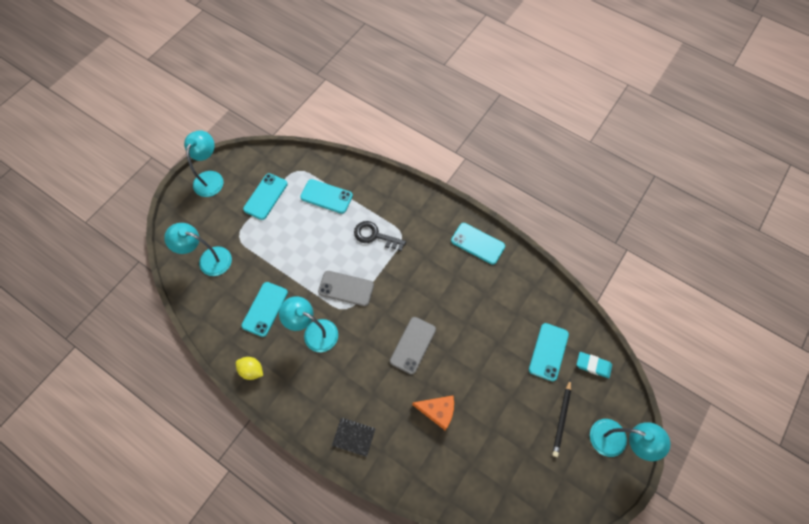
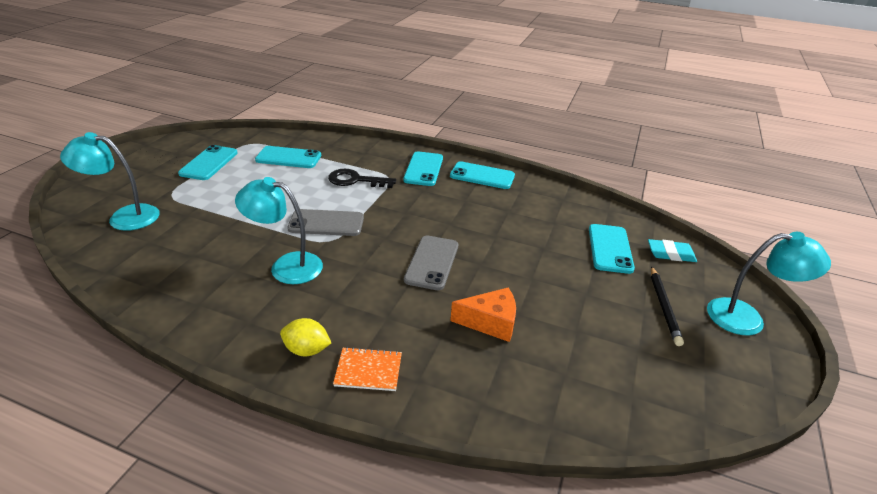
camera: 15 degrees left, 30 degrees down
(211, 178) = (135, 155): turquoise lamp -> none
(252, 370) = (188, 316): yellow lemon -> yellow lemon (307, 350)
(265, 309) = (209, 252): turquoise phone -> turquoise phone (423, 169)
(354, 437) = (368, 370): black notebook -> orange notebook

